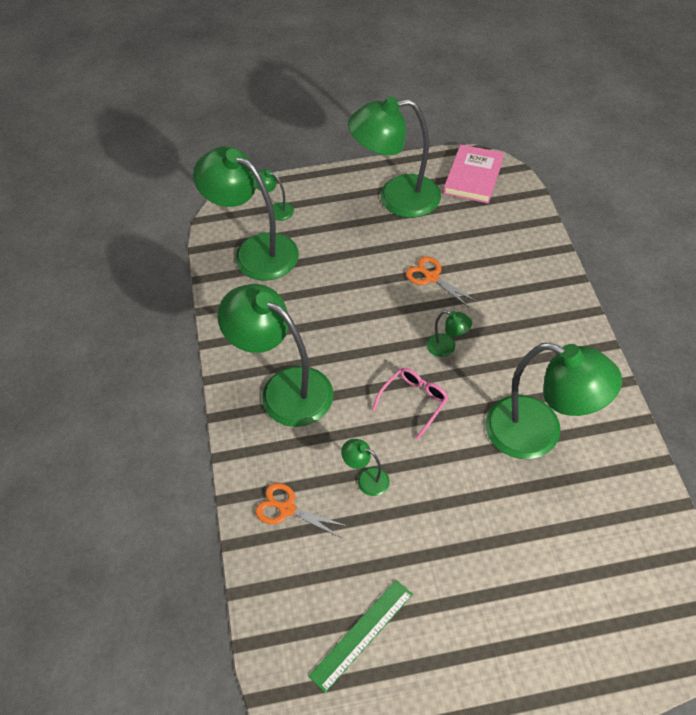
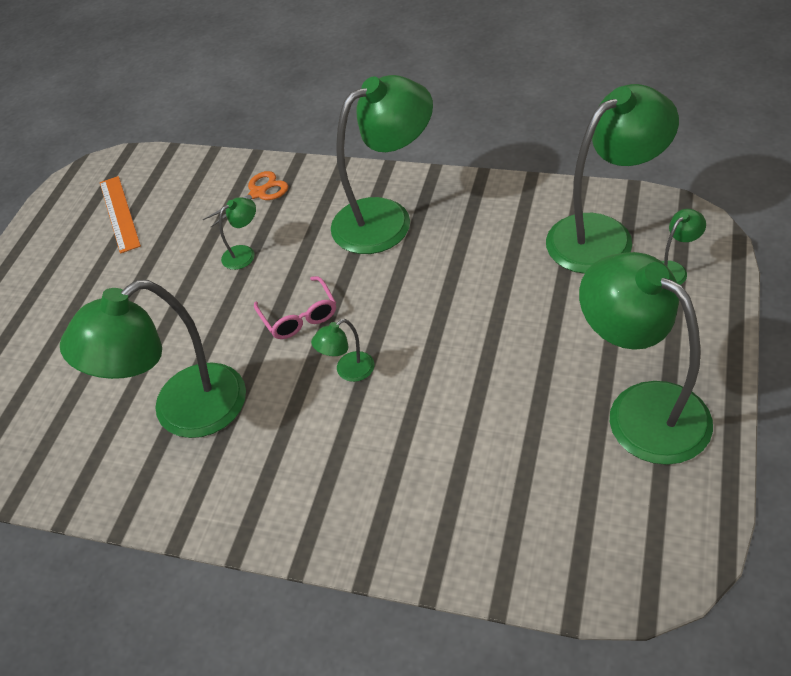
camera: 120 degrees right, 5 degrees down
(361, 634) = (119, 213): green ruler -> orange ruler
(396, 198) = (641, 409): green lamp -> green lamp turned 60 degrees counterclockwise
(431, 277) = (465, 396): orange scissors -> none
(473, 177) = (649, 532): pink book -> none

